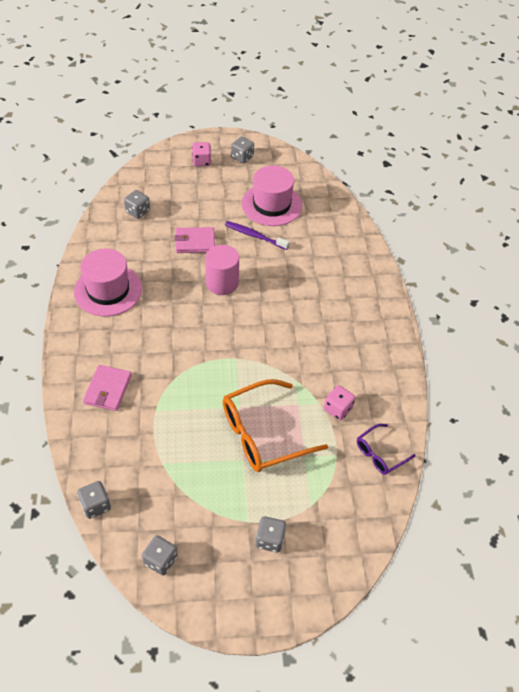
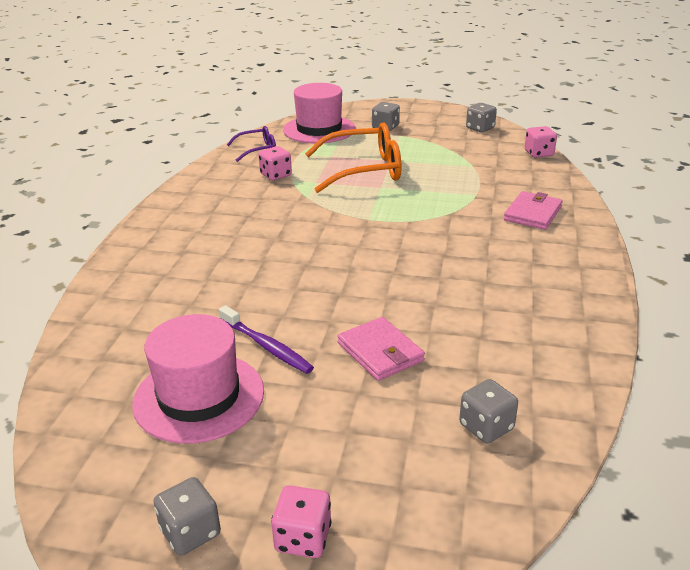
camera: 160 degrees left, 20 degrees down
(95, 505) = (538, 153): grey dice -> pink dice
(108, 290) = (541, 304): pink hat -> pink hat (319, 129)
(195, 242) = (380, 352): pink wallet -> pink wallet turned 45 degrees clockwise
(222, 283) = (355, 290): pink cylinder -> none

